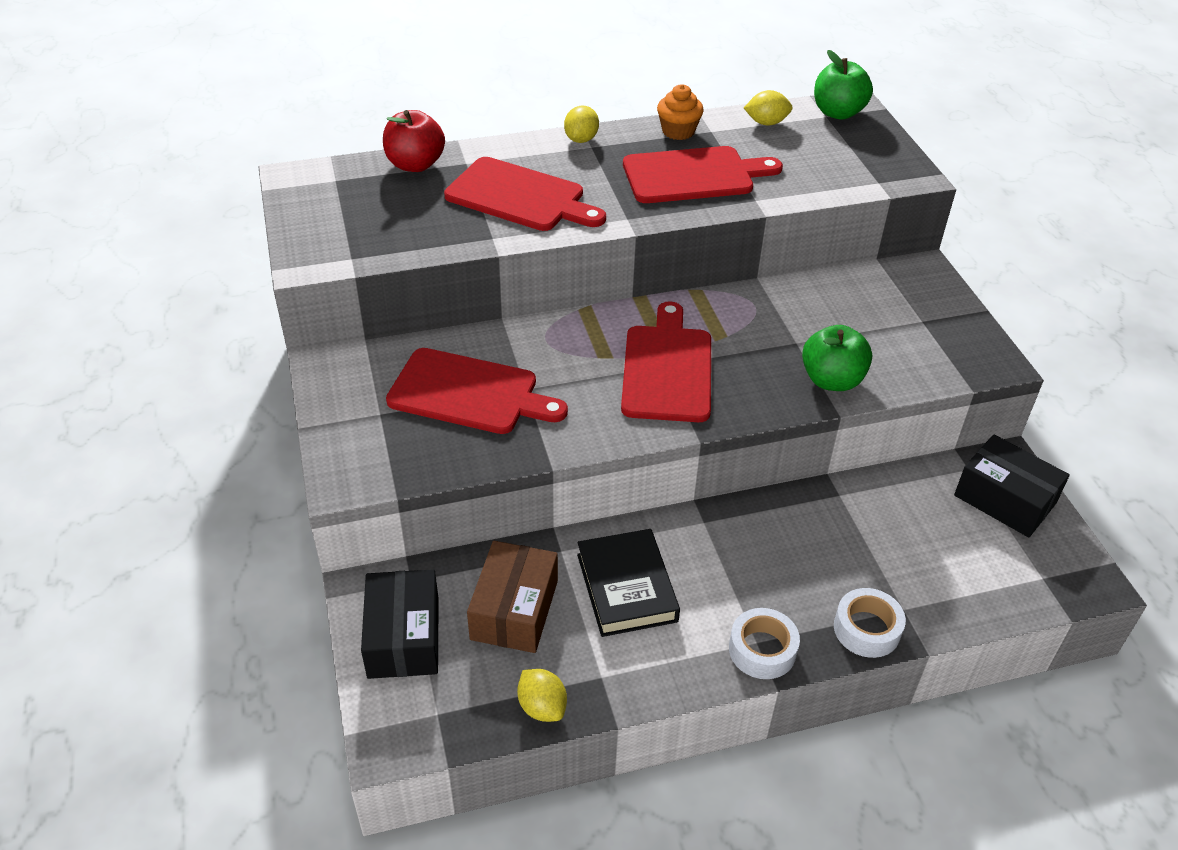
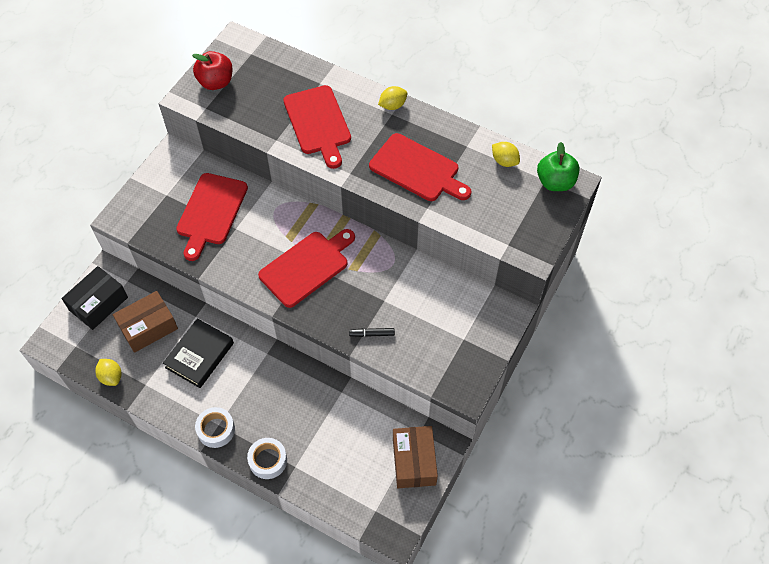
camera: 45 degrees right, 15 degrees up
(415, 164) = (296, 68): red apple -> red apple (216, 82)
(469, 393) = (211, 212): red cutting board -> red cutting board turned 45 degrees clockwise
(542, 707) = (111, 377): yellow lemon -> yellow lemon turned 45 degrees counterclockwise
(678, 131) = (449, 134): orange cupcake -> none
(832, 380) = (372, 334): green apple -> black marker
(1005, 499) = (414, 461): black box -> brown box

